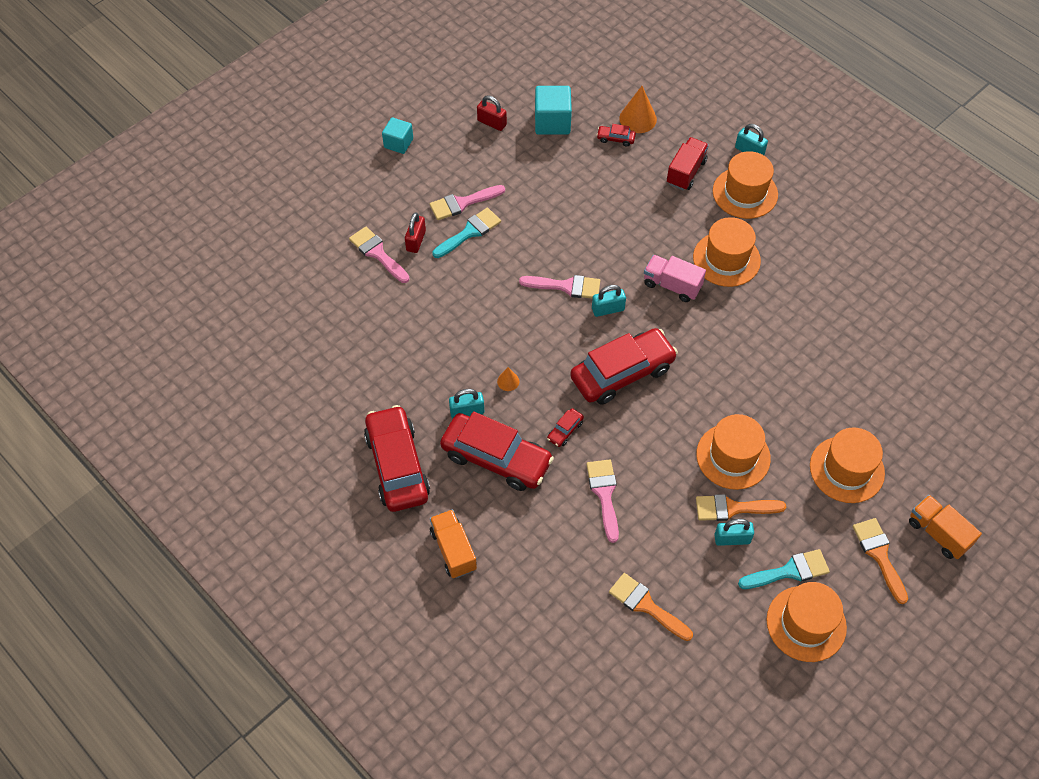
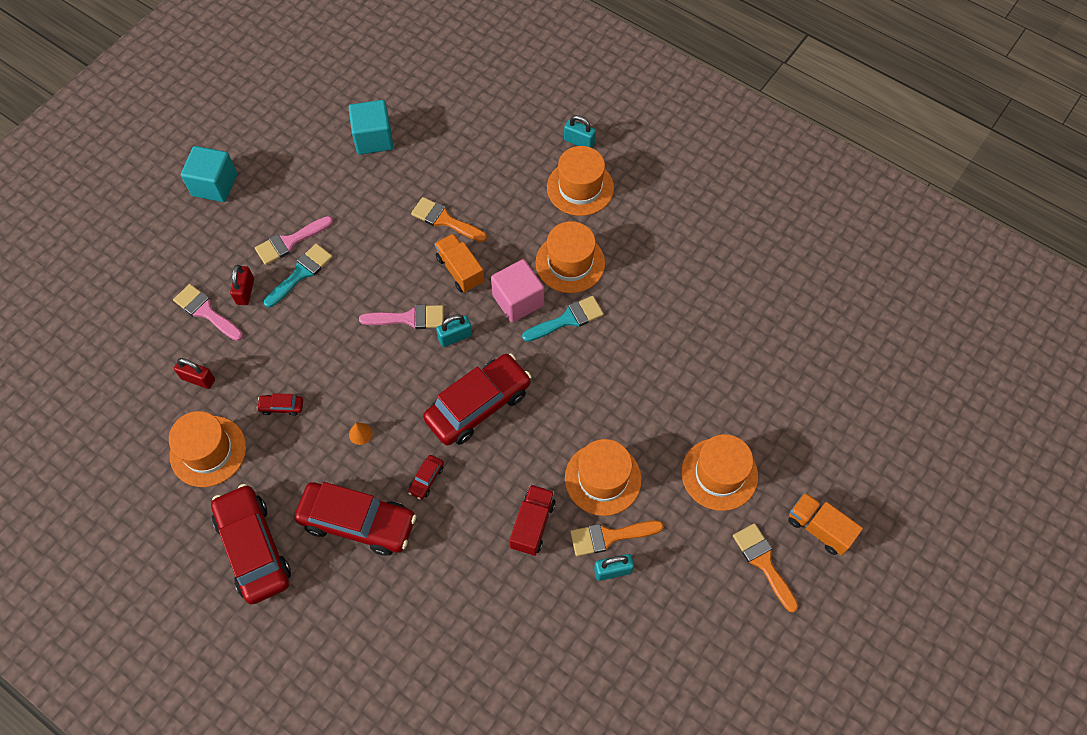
camera: 10 degrees left, 5 degrees up
(398, 143) = (214, 185): turquoise cube -> turquoise cube, size x1.53
(453, 550) = (324, 634): orange truck -> orange truck (460, 270)
(467, 411) = (321, 475): turquoise padlock -> none
(492, 123) = (310, 148): red padlock -> red padlock (198, 379)
(604, 494) = (475, 543): pink brush -> none
(615, 139) = (441, 147): red car -> red car (281, 407)
(638, 119) = (461, 122): orange cone -> none
(646, 605) = (533, 660): orange brush -> orange brush (444, 220)
(672, 285) = (518, 300): pink truck -> pink cube
(686, 172) = (517, 174): red truck -> red truck (532, 525)
(789, 571) = (675, 596): turquoise brush -> turquoise brush (567, 319)
(806, 623) = (699, 651): orange hat -> orange hat (208, 451)

